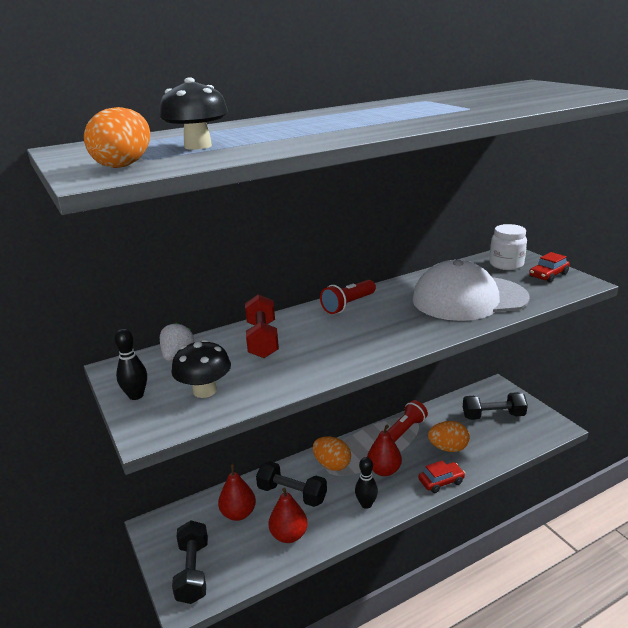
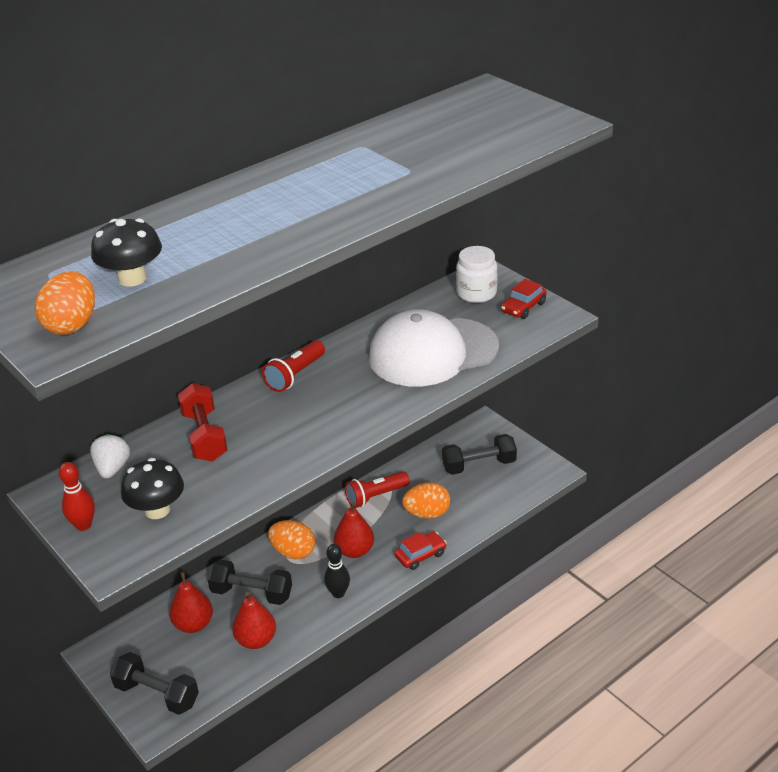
camera: 10 degrees left, 10 degrees up
(136, 395) = (83, 525): black bowling pin -> red bowling pin
(193, 572) = (157, 694): black dumbbell -> black dumbbell turned 45 degrees counterclockwise
(405, 430) = (376, 496): red flashlight -> red flashlight turned 150 degrees counterclockwise

